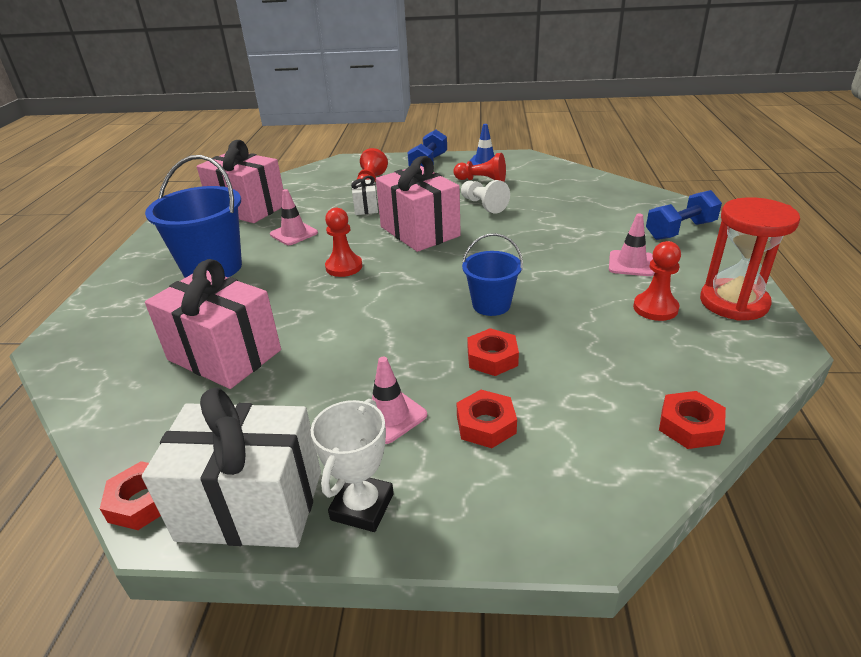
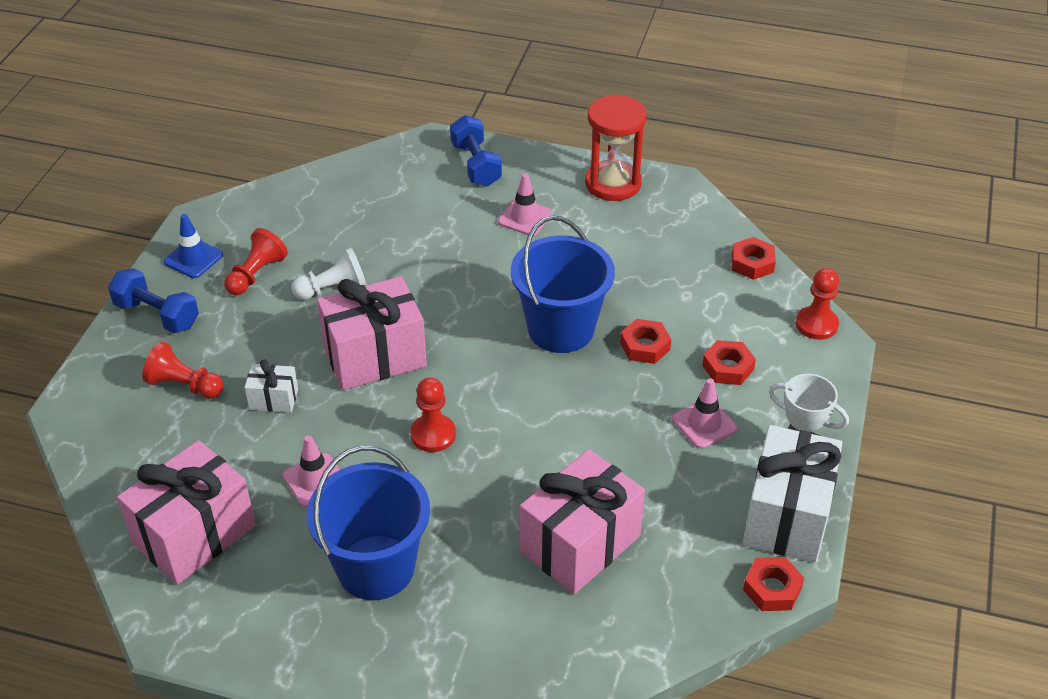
camera: 80 degrees left, 10 degrees up
(491, 305) = (561, 329): blue bucket -> blue bucket, size x1.73
(655, 308) = (605, 229): red pawn -> red pawn (816, 324)

